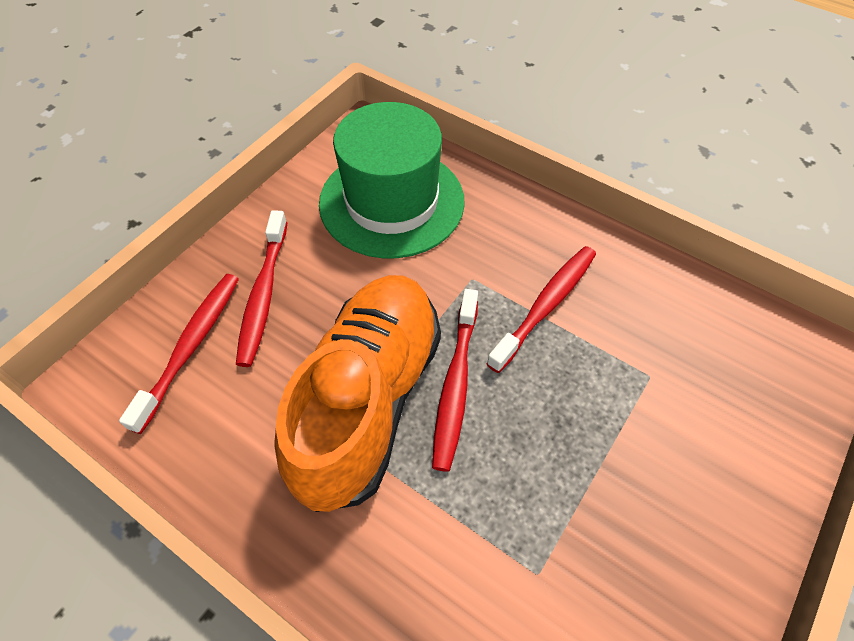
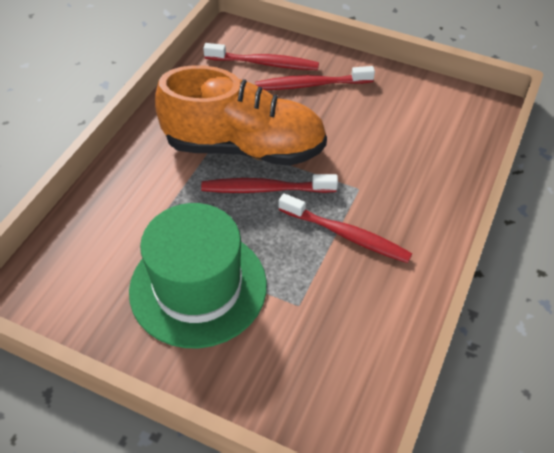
camera: 80 degrees right, 5 degrees down
(392, 202) = (417, 133): green hat -> green hat (198, 287)

